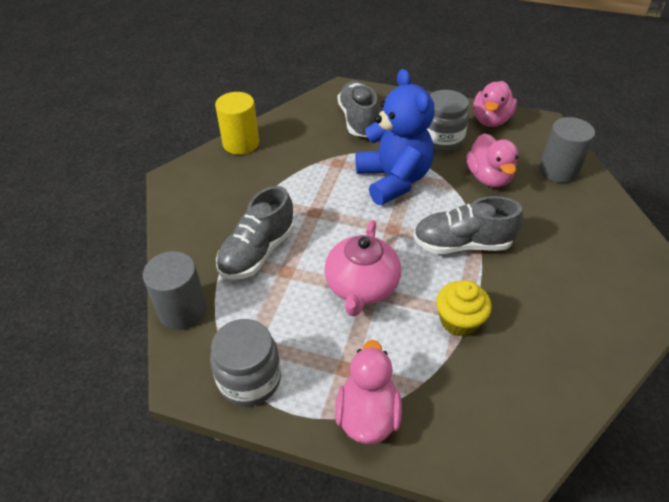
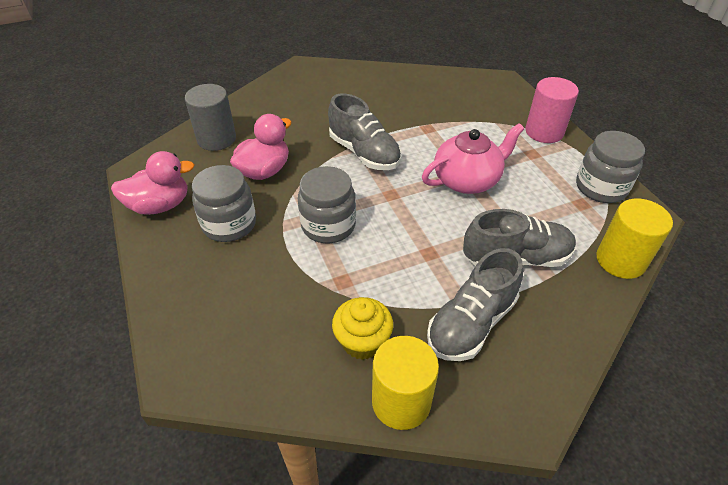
camera: 130 degrees left, 0 degrees up
(182, 310) = (620, 260): grey cylinder -> yellow cylinder
(358, 120) = (246, 312): grey shoe -> grey shoe (471, 323)
(367, 415) = (544, 132): pink duck -> pink cylinder
(393, 180) = (328, 225): blue teddy bear -> grey jar
(459, 321) = (436, 127): yellow cupcake -> yellow cupcake (362, 341)

